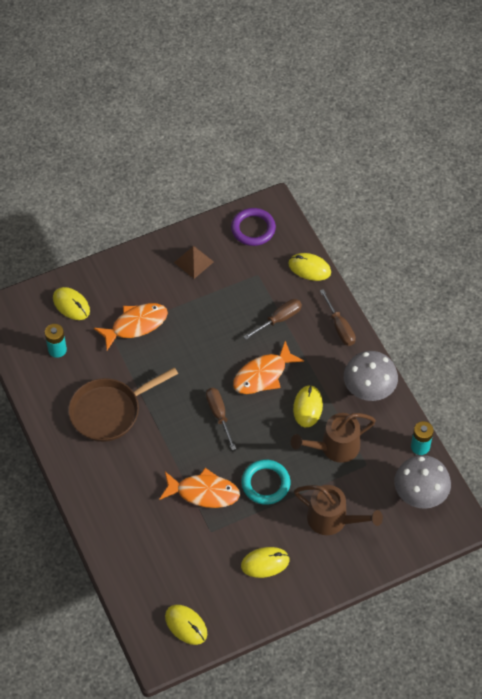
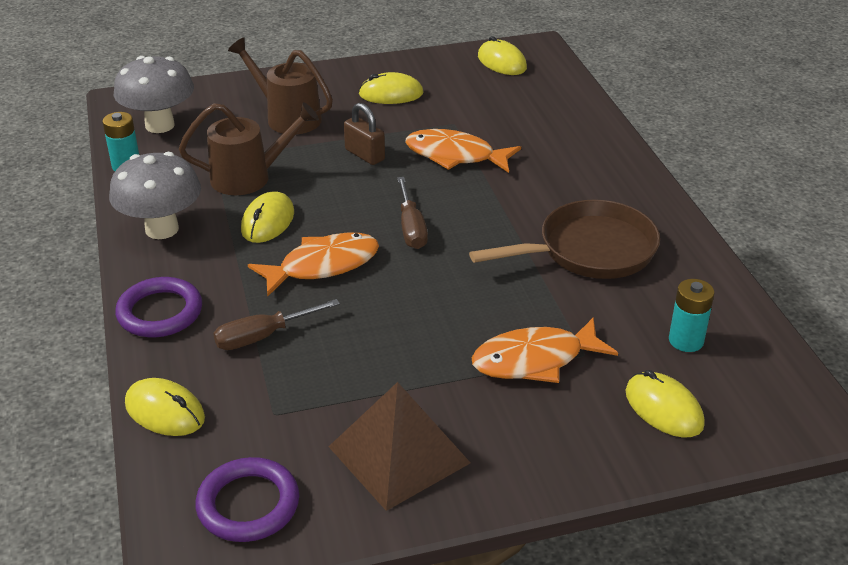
camera: 170 degrees left, 20 degrees down
(194, 262) = (398, 454): brown pyramid -> brown pyramid, size x1.65
(265, 484) = (364, 155): turquoise ring -> brown padlock
(340, 327) = (160, 312): brown screwdriver -> purple ring

